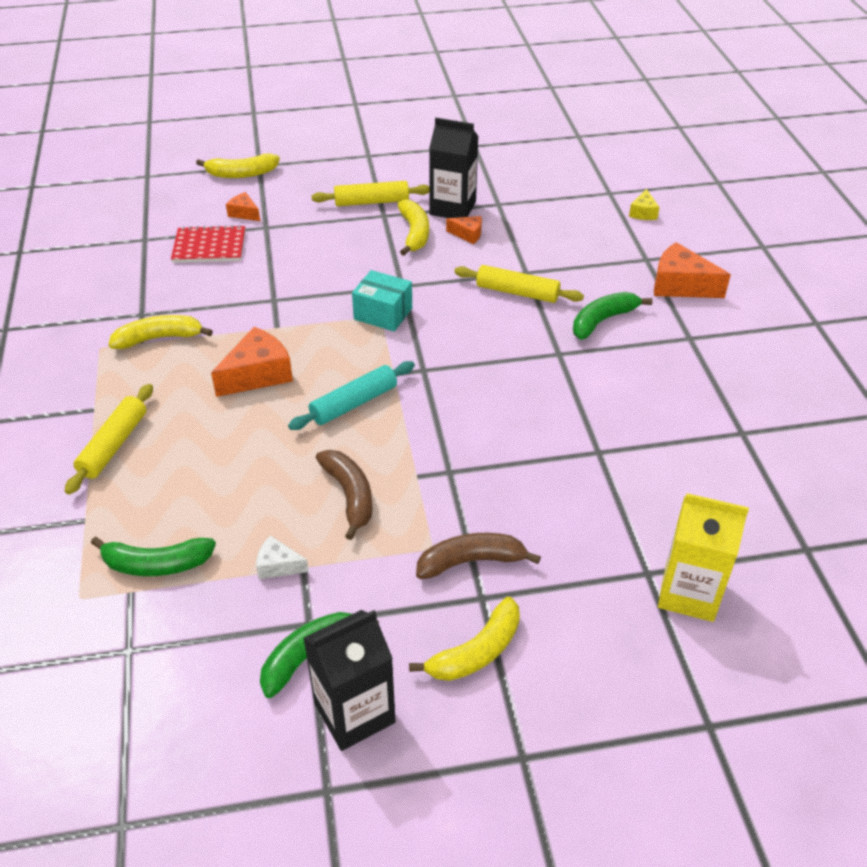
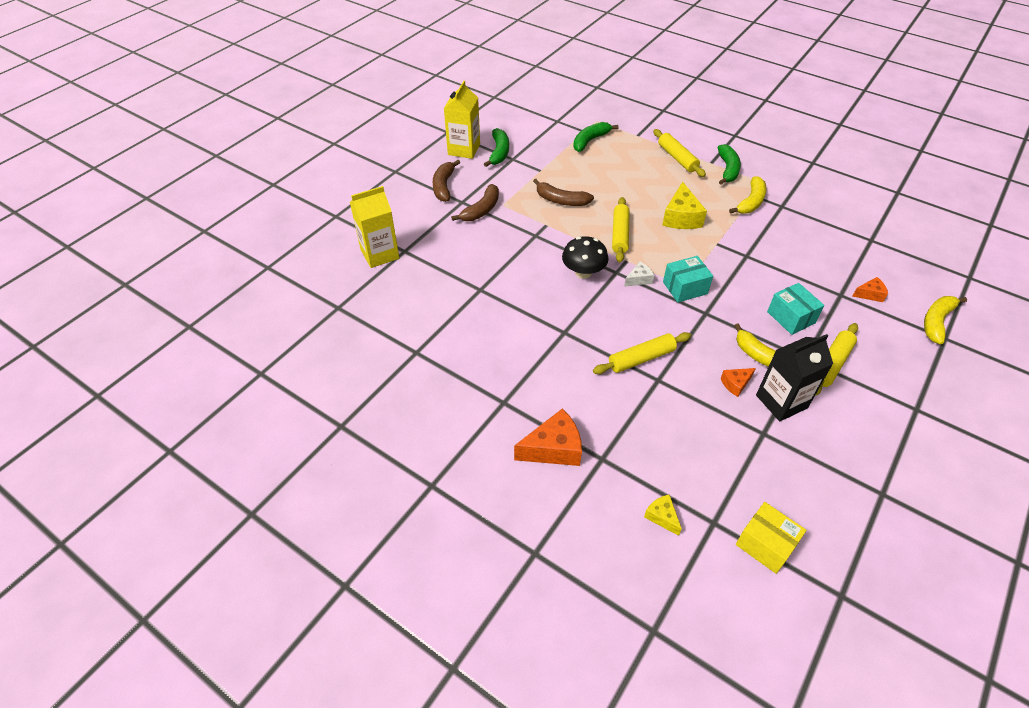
camera: 135 degrees right, 5 degrees up
(209, 246) = (836, 260): red notebook -> none
(258, 374) = (681, 217): orange cheese -> yellow cheese
(278, 566) = (549, 165): white cheese -> white cheese (639, 279)
(339, 240) = (791, 317): none -> turquoise box
(354, 403) = (620, 234): turquoise rolling pin -> yellow rolling pin
(354, 713) = (464, 149): black carton -> yellow carton
(458, 392) = (583, 272): none -> black mushroom
(476, 652) = (444, 186): yellow banana -> brown banana
(591, 170) = (765, 544): none -> yellow box
(602, 321) = (568, 375): green banana -> green banana (727, 169)

